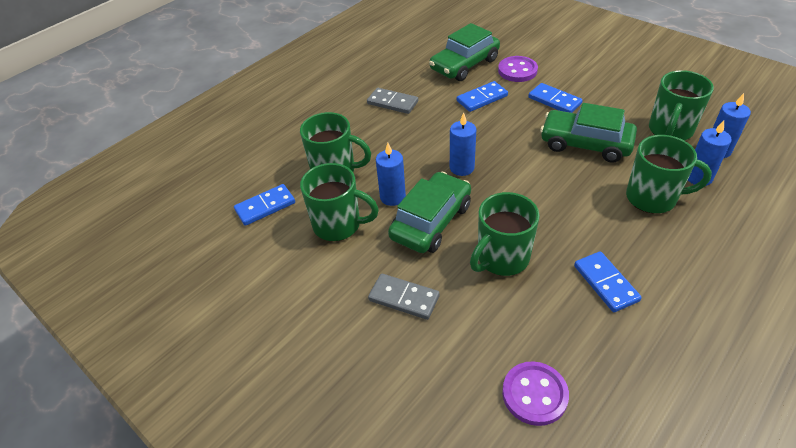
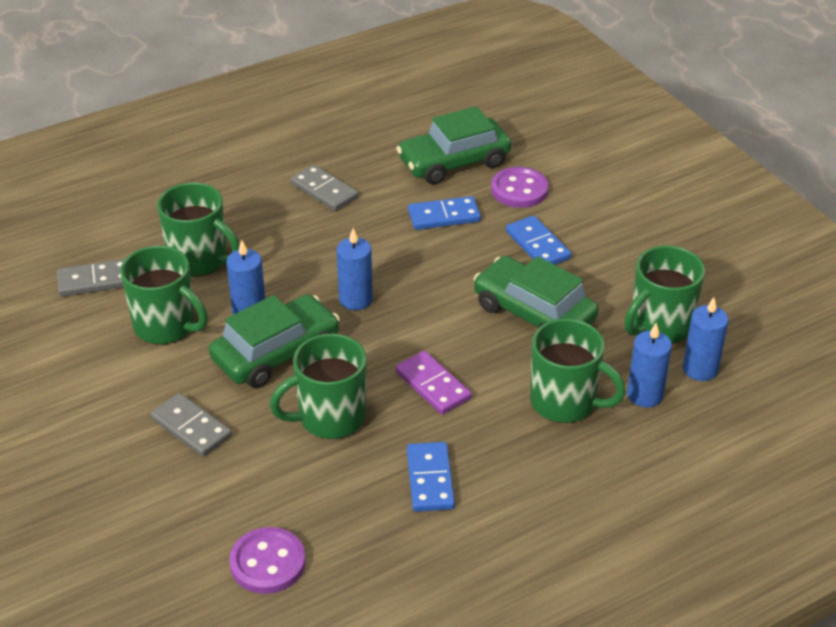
camera: 15 degrees right, 5 degrees down
(265, 206) = (95, 281): blue domino -> grey domino
(556, 212) = (433, 385): none -> purple domino

